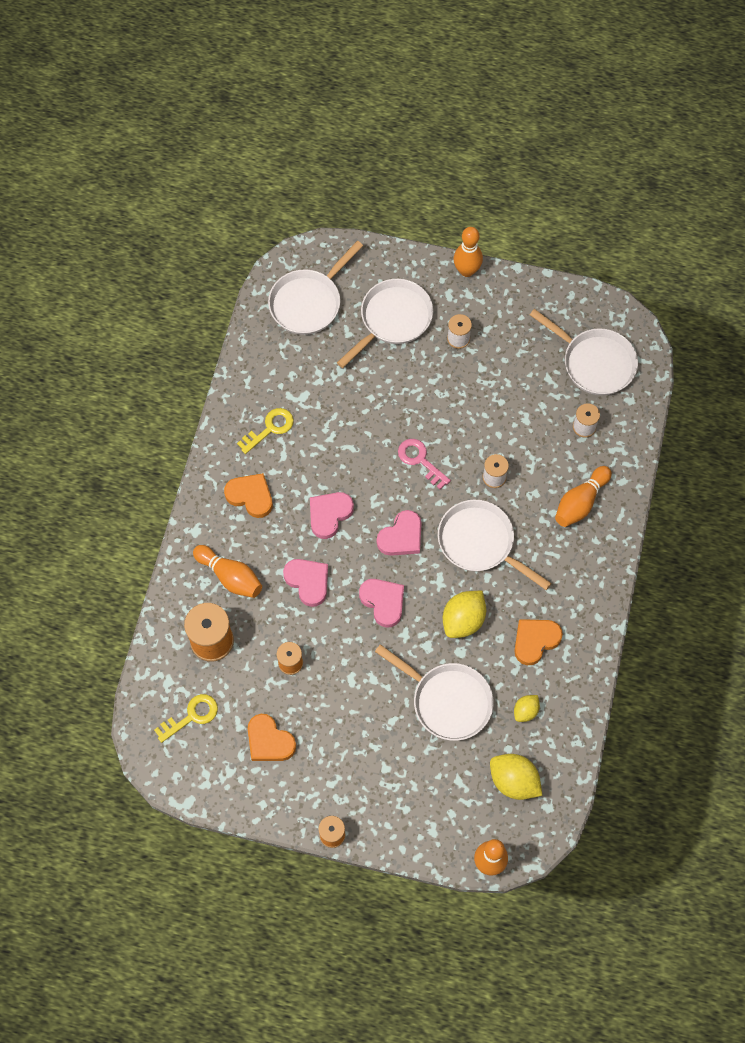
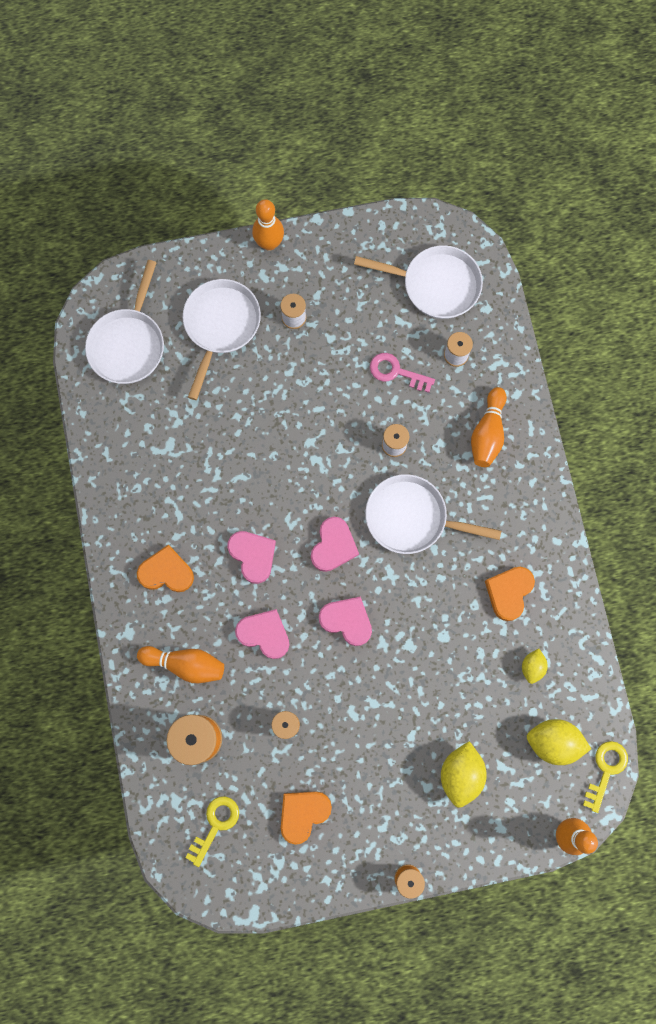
camera: 25 degrees left, 10 degrees up
(269, 741) = (303, 814): orange heart -> orange heart turned 120 degrees clockwise
(270, 428) = (152, 493): yellow key -> yellow key (606, 770)
(329, 515) = (253, 556): pink heart -> pink heart turned 135 degrees clockwise
(420, 460) = (315, 460): pink key -> pink key (396, 372)
(447, 701) = (454, 691): white pan -> none
(463, 620) = (432, 603): yellow lemon -> yellow lemon (460, 774)

